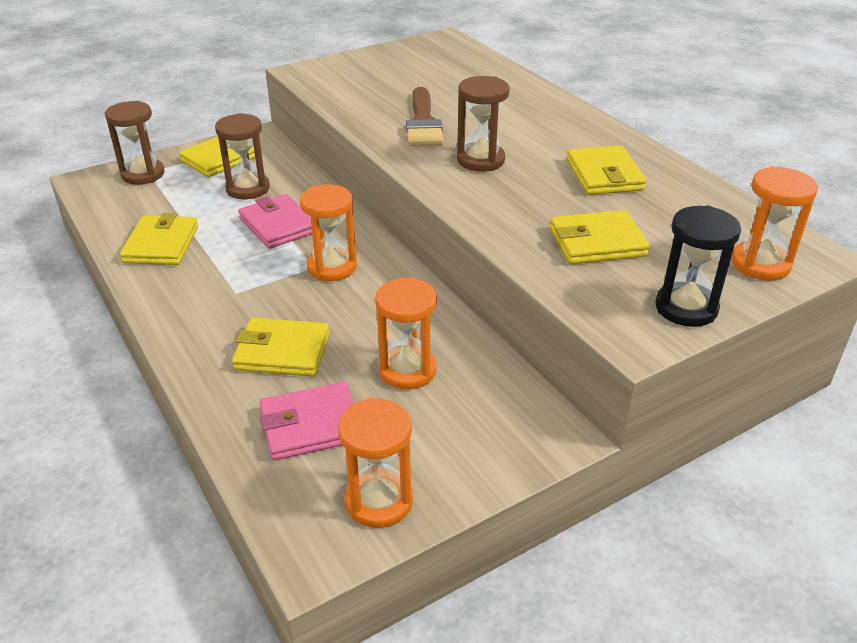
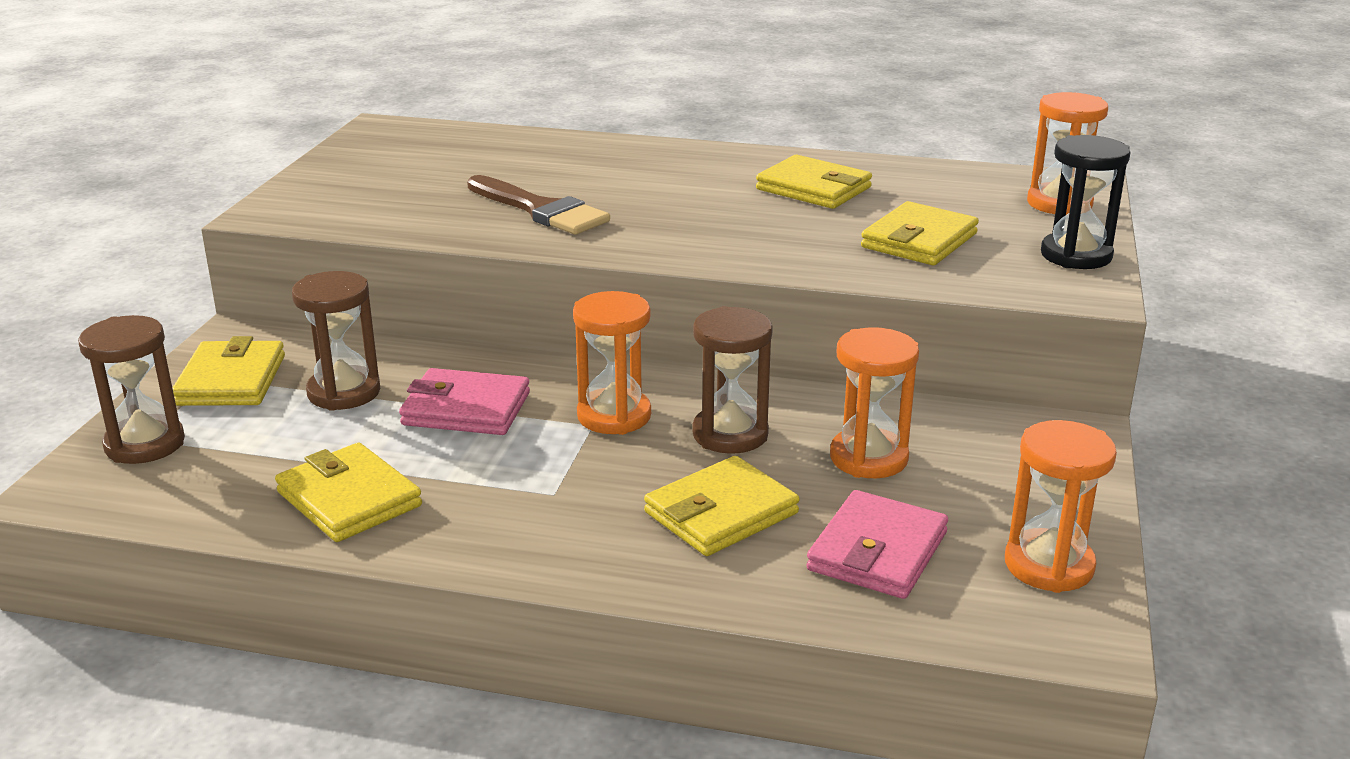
camera: 45 degrees left, 10 degrees down
(480, 160) = (677, 220): brown hourglass -> brown hourglass (730, 434)

